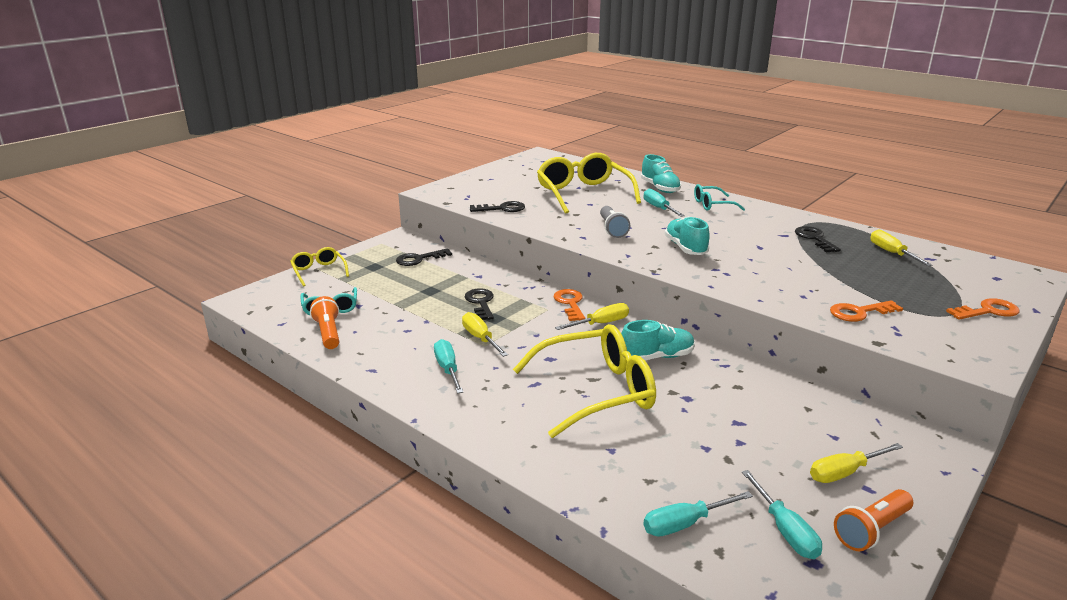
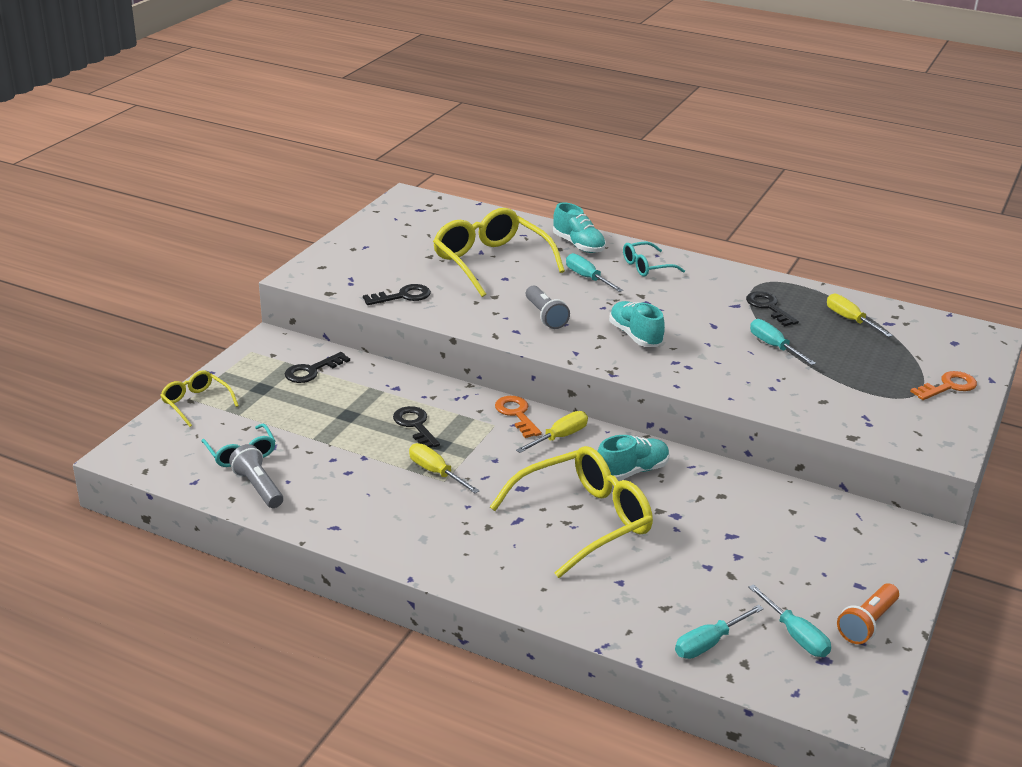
camera: 15 degrees left, 5 degrees up
(328, 333) = (258, 487): orange flashlight -> grey flashlight
(448, 369) = (417, 515): turquoise screwdriver -> turquoise screwdriver (773, 346)
(844, 472) = (836, 573): yellow screwdriver -> none
(859, 312) = (829, 403): orange key -> none

